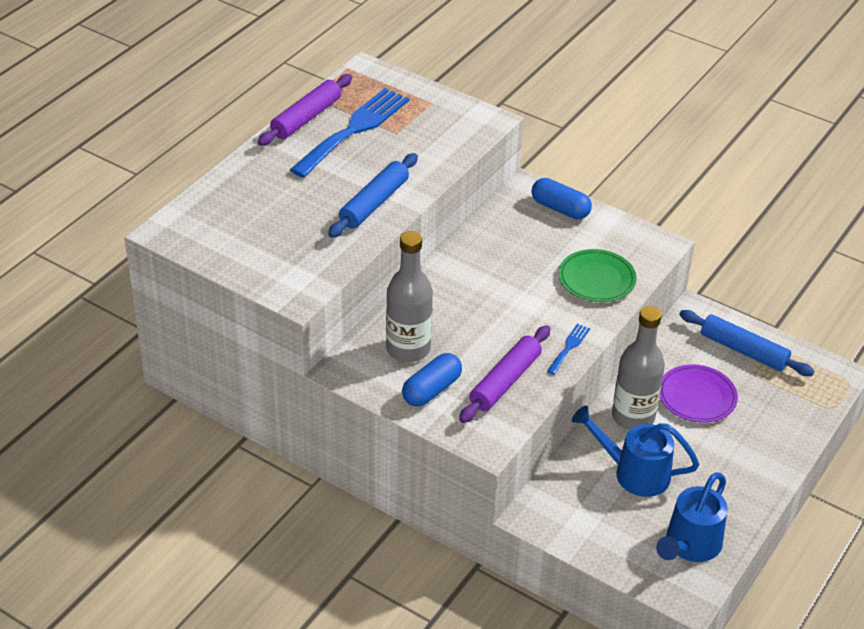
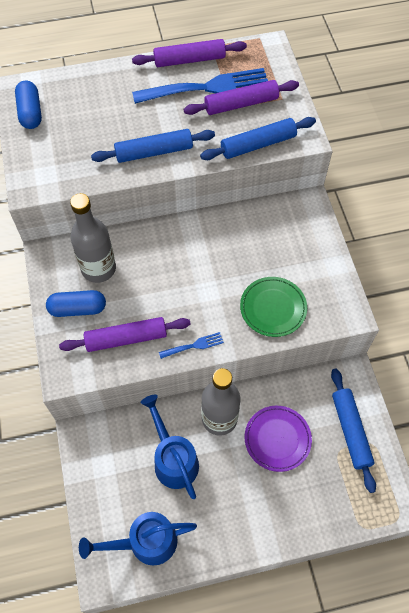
camera: 45 degrees right, 20 degrees up
(401, 125) = (241, 104): none -> purple rolling pin
(457, 147) = (258, 144): none -> blue rolling pin
(560, 209) = (312, 236): blue capsule -> blue capsule (30, 112)

